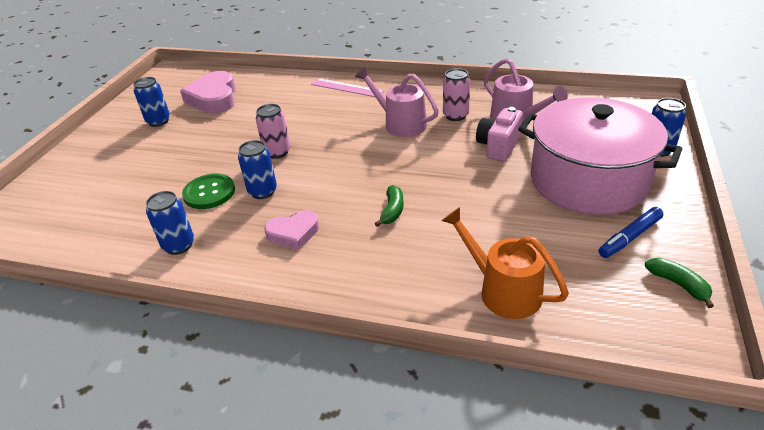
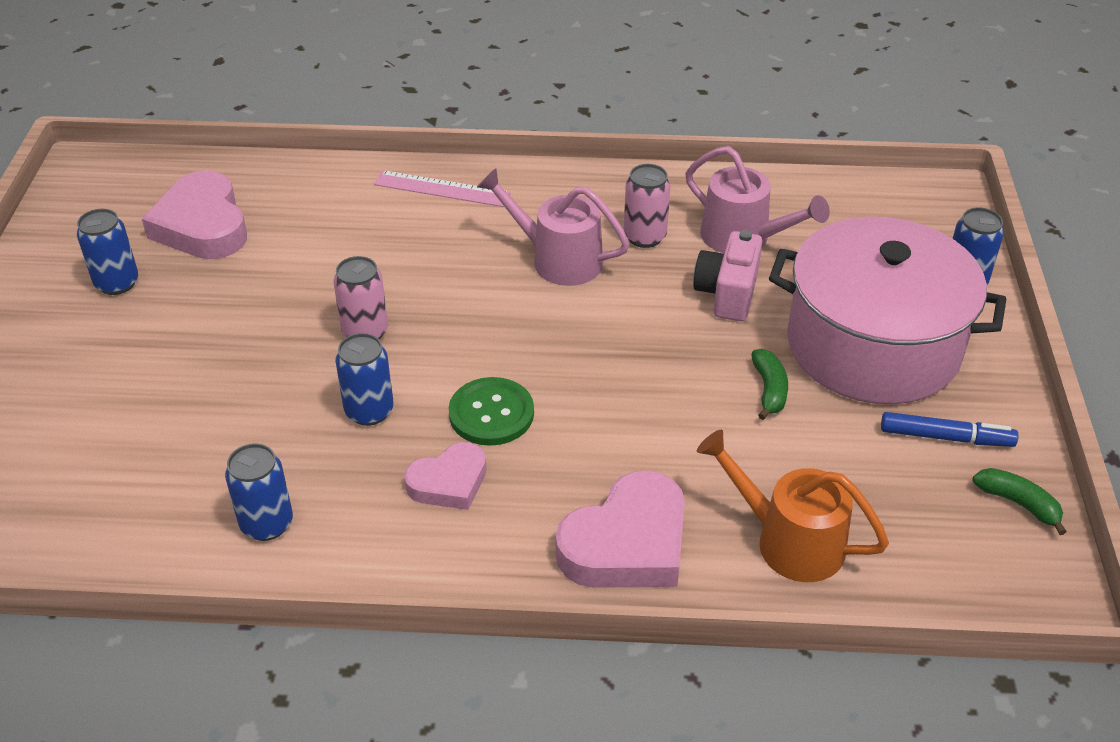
camera: 15 degrees left, 5 degrees up
(209, 193) = (277, 422): green button -> green button (491, 413)
(392, 211) = (593, 426): green banana -> green banana (769, 390)
(392, 280) = (627, 543): none -> pink heart
(630, 237) = (946, 437): blue marker -> blue marker turned 120 degrees counterclockwise

